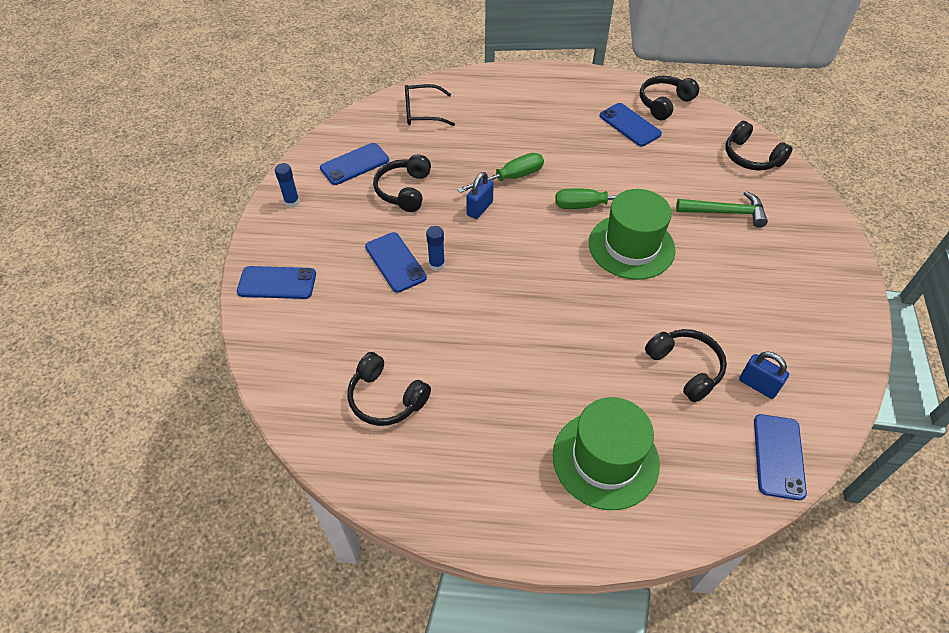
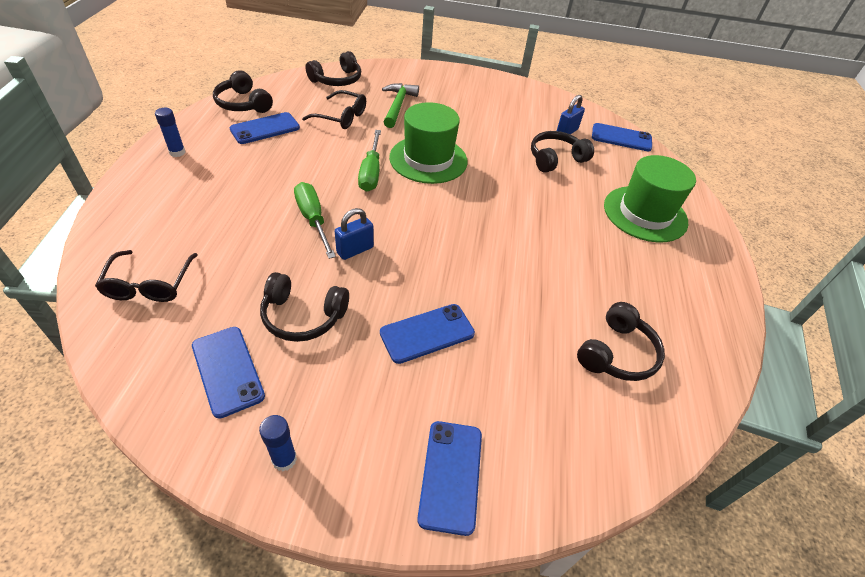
camera: 90 degrees left, 5 degrees down
(437, 264) = (435, 295): blue glue stick -> blue glue stick (177, 152)
(479, 208) = (355, 250): blue padlock -> blue padlock turned 75 degrees counterclockwise
(677, 171) = (341, 117): none -> black glasses

